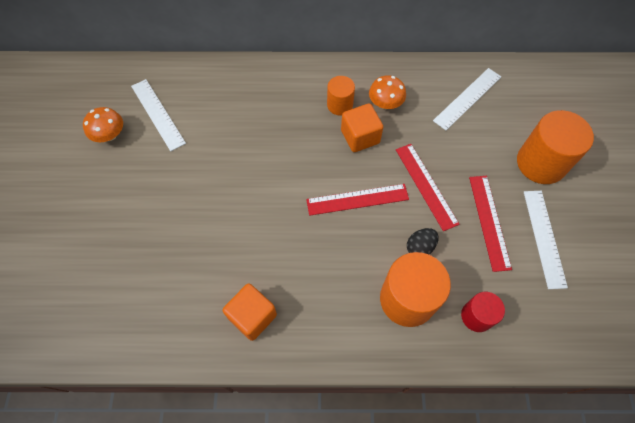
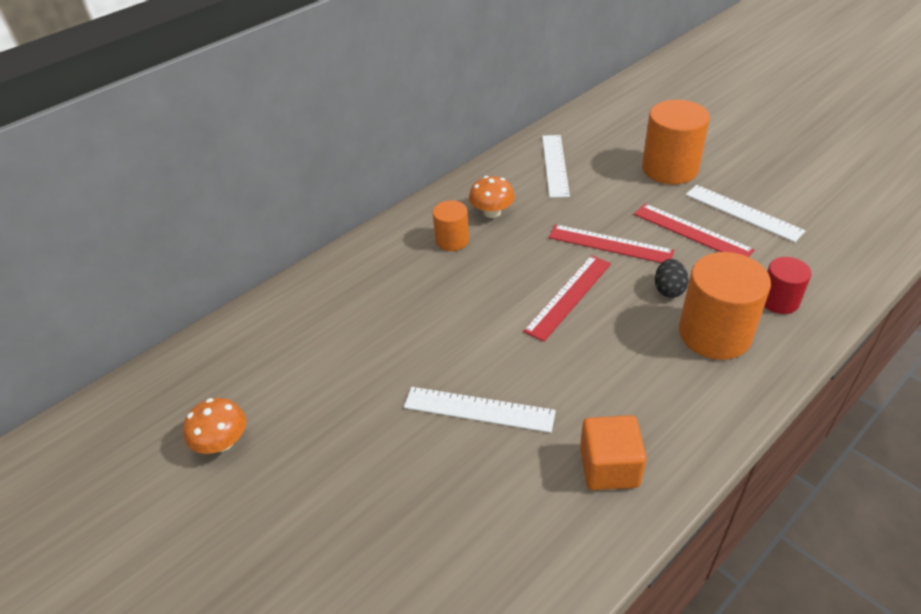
camera: 40 degrees left, 20 degrees down
(157, 114) = (261, 380): white ruler -> white ruler (479, 409)
(360, 137) = (504, 250): orange cube -> none

